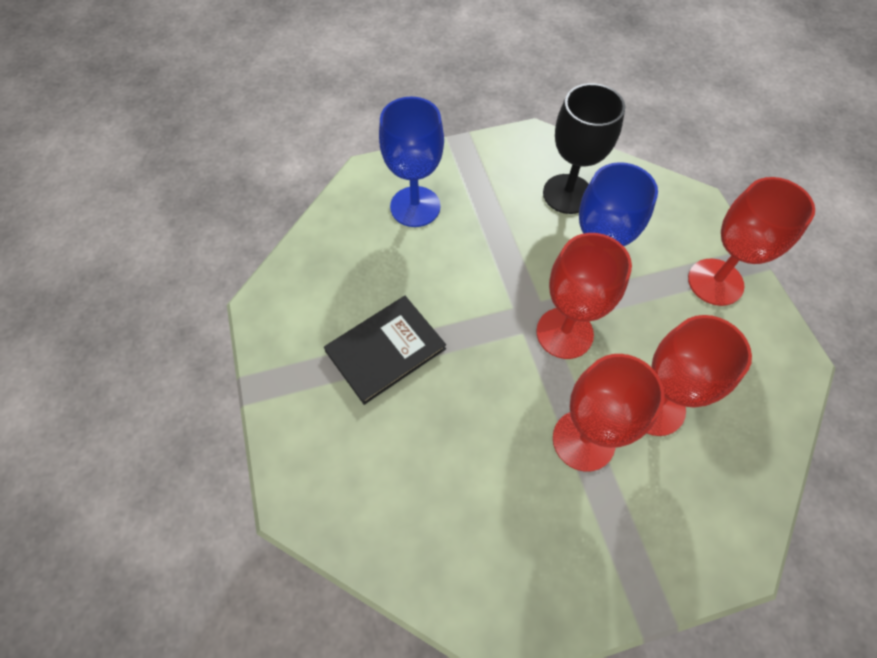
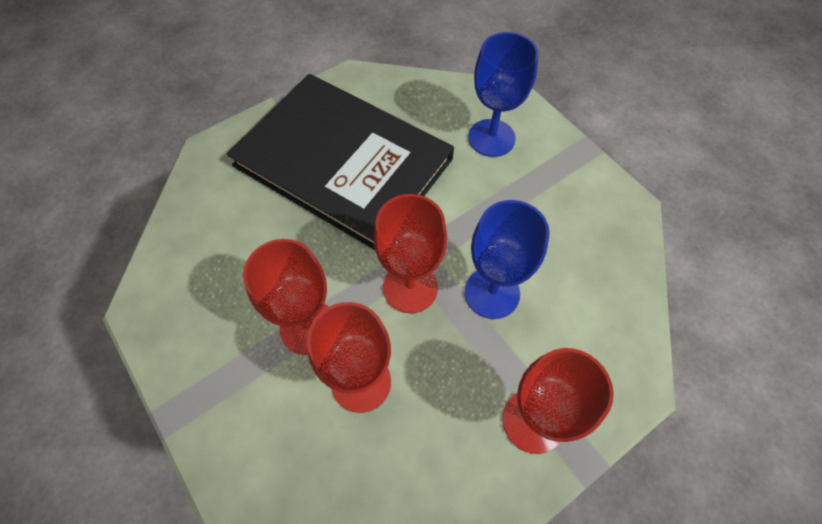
camera: 70 degrees right, 0 degrees up
(385, 350) = (343, 162): black book -> black book, size x2.17
(567, 194) = (574, 252): black goblet -> none

